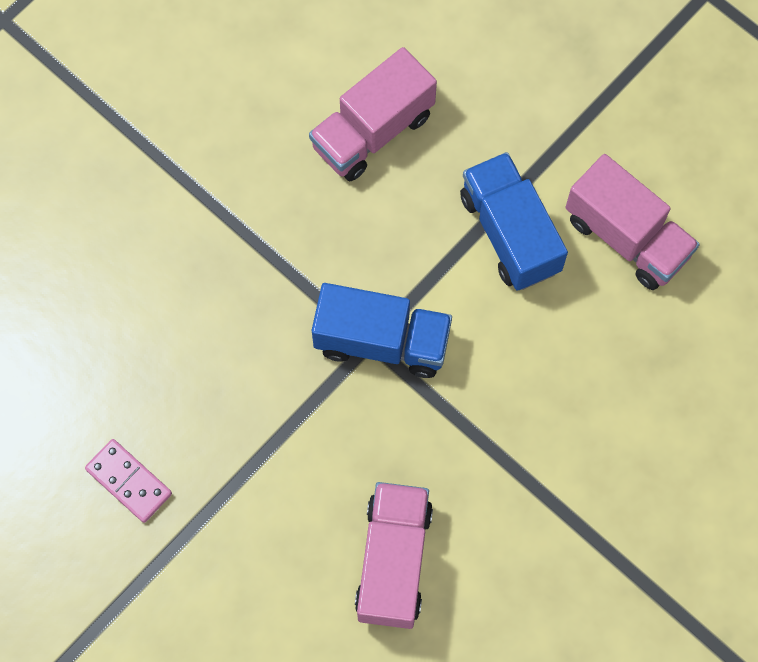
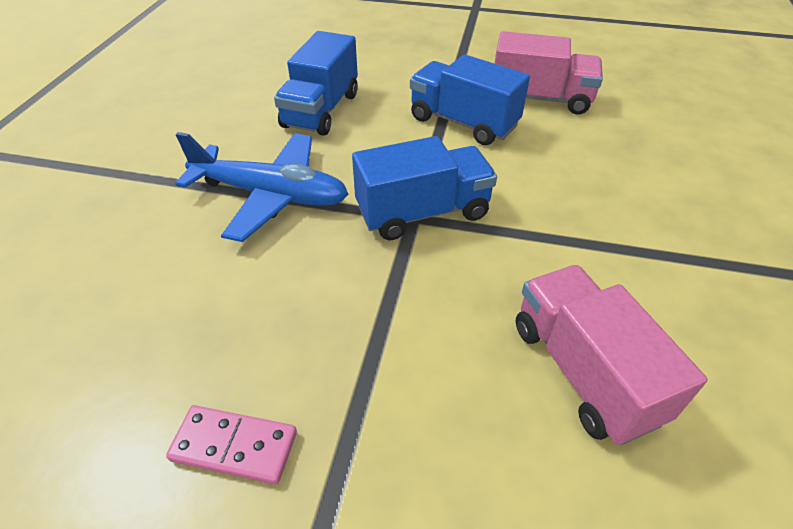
camera: 30 degrees left, 25 degrees down
(259, 244) = (271, 195): none -> blue plane
(372, 131) = (321, 110): pink truck -> blue truck

